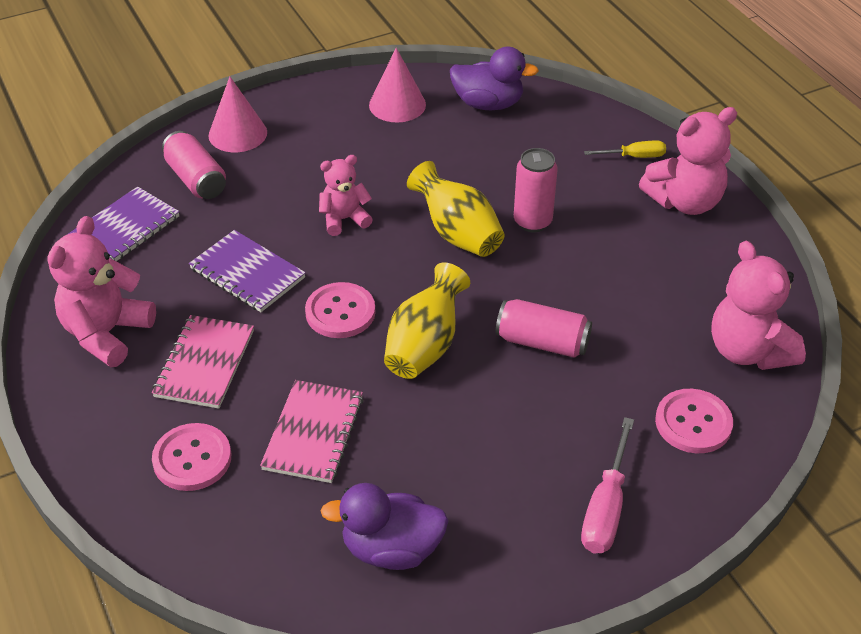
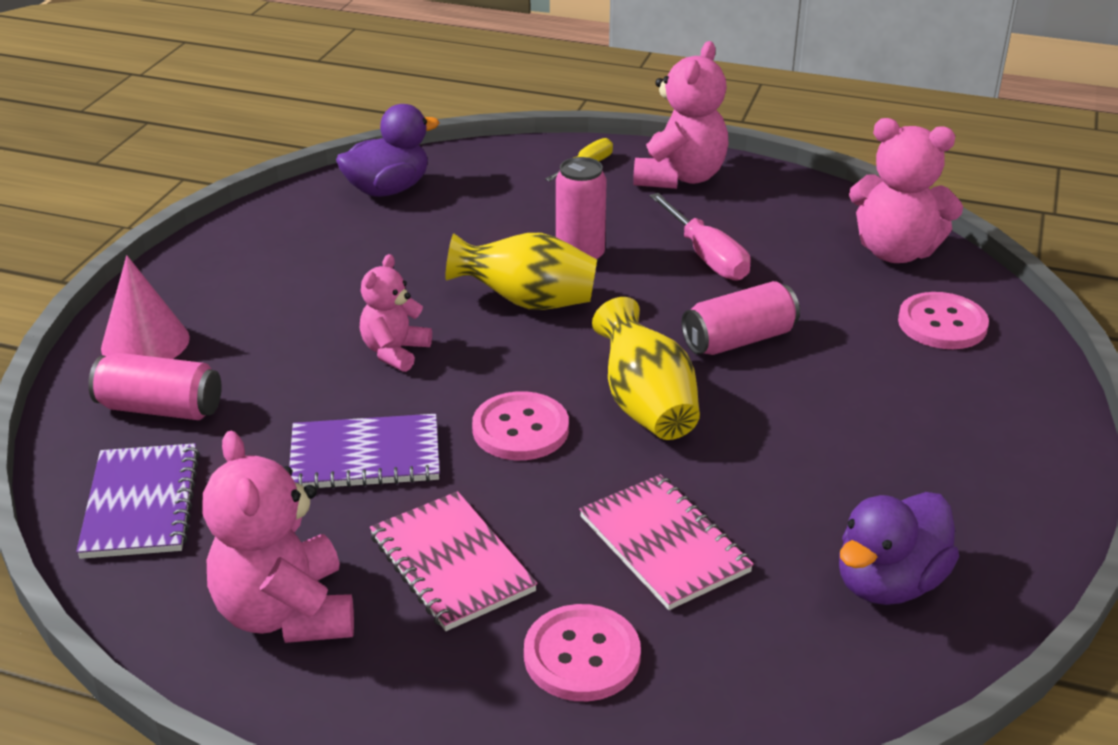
camera: 45 degrees left, 10 degrees down
(397, 104) = (294, 232): pink cone -> none
(606, 508) = (986, 425): pink screwdriver -> pink screwdriver (706, 256)

